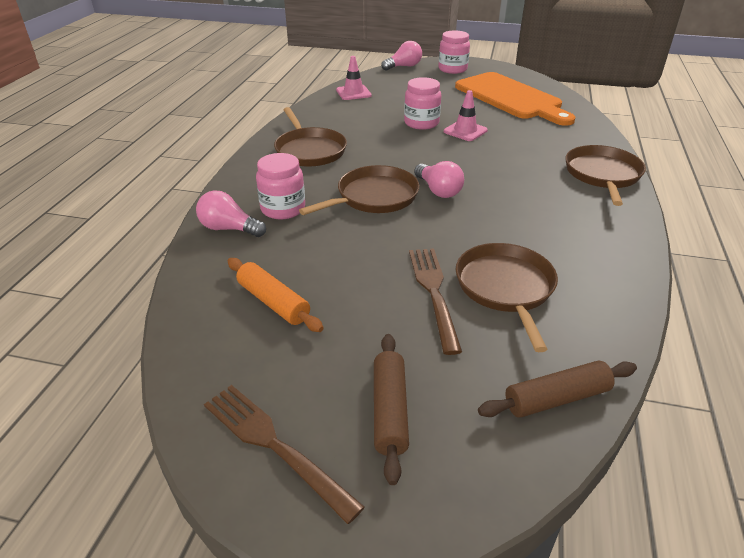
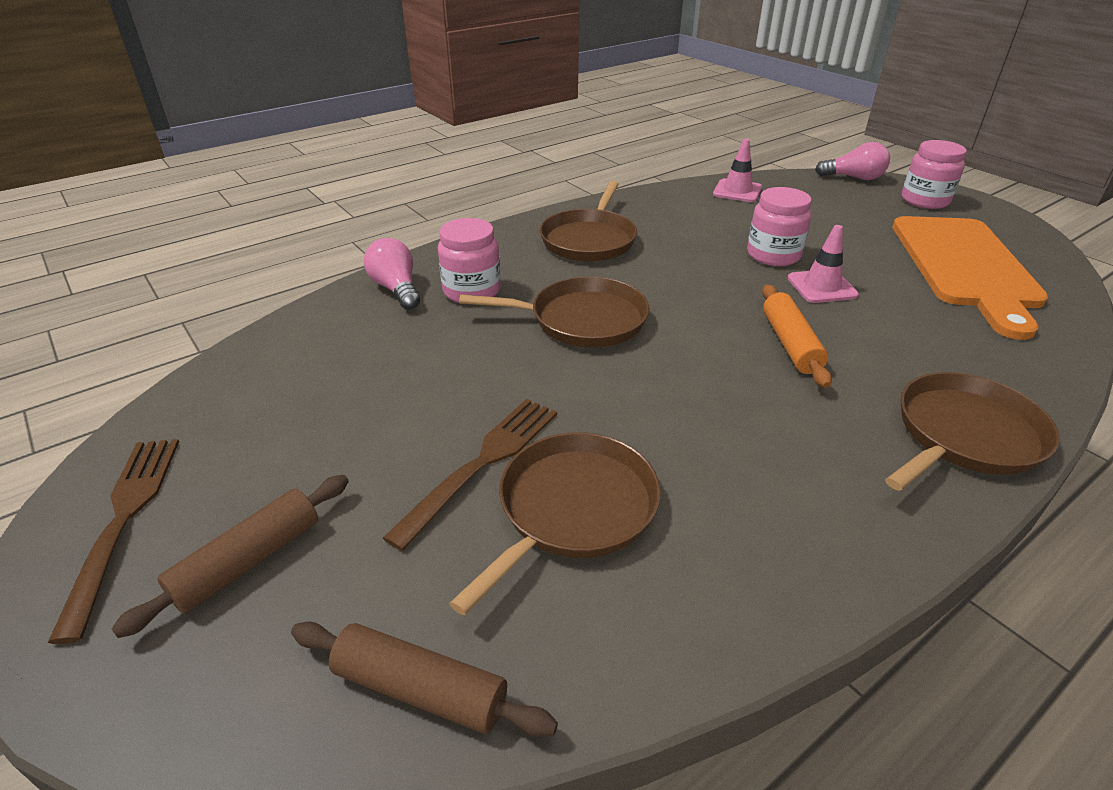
camera: 40 degrees right, 0 degrees up
(273, 302) = (325, 381): orange rolling pin -> orange rolling pin (790, 344)
(438, 190) = (670, 346): pink light bulb -> none

